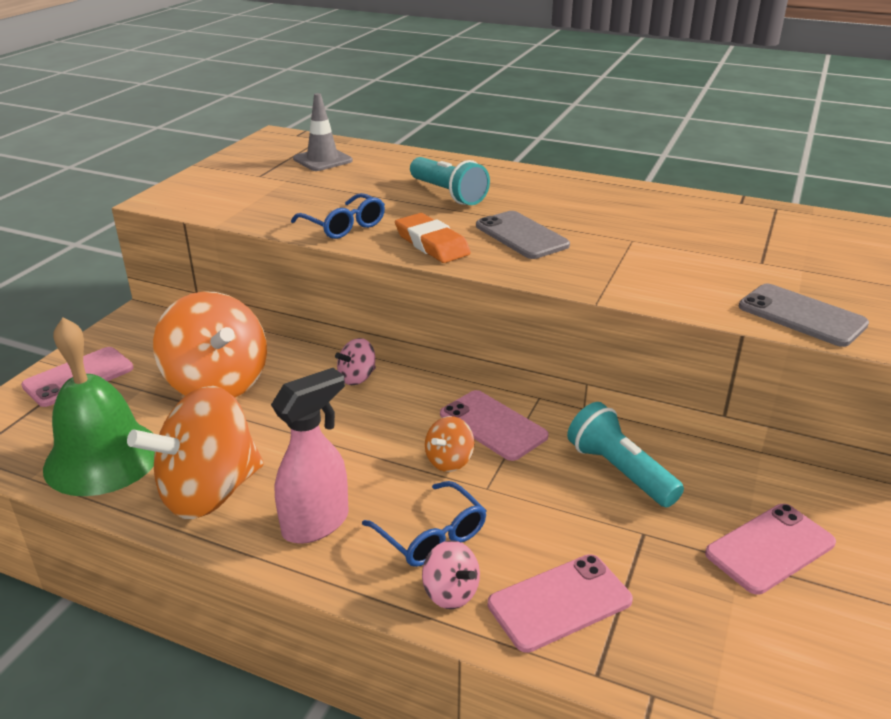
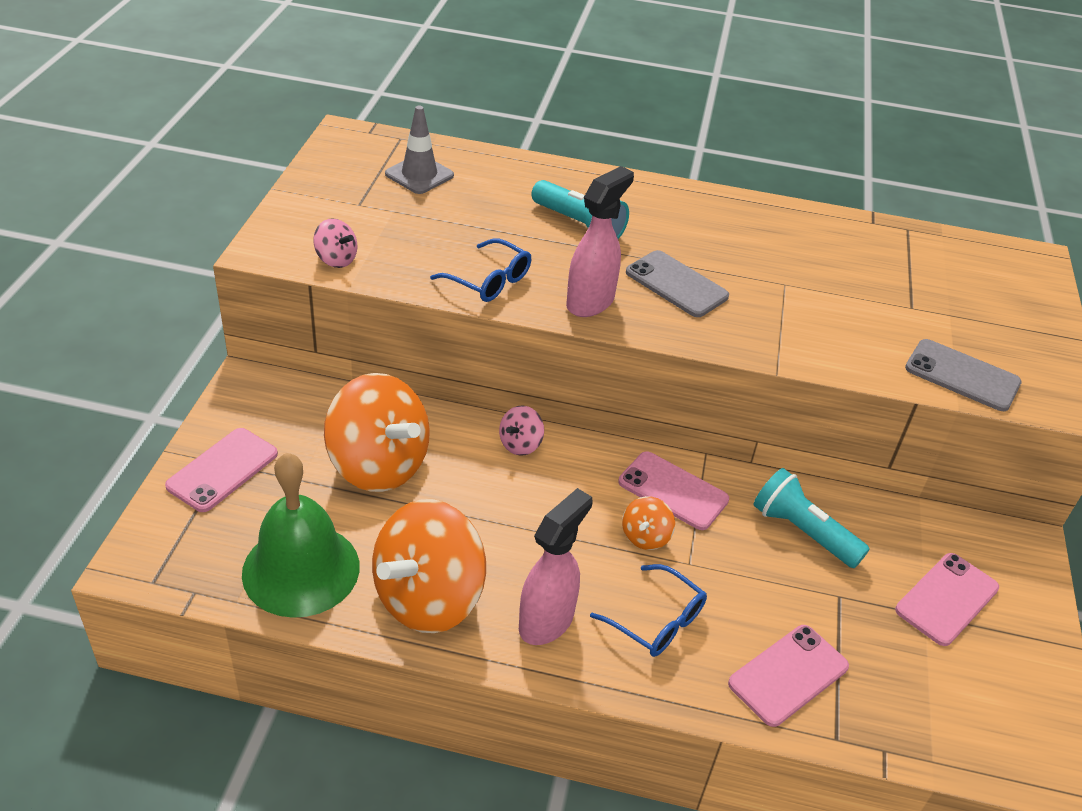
camera: 15 degrees left, 10 degrees up
(431, 244) = (591, 302): orange eraser -> pink spray bottle
(450, 592) = (693, 677): pink spinning top -> pink spinning top (336, 259)

